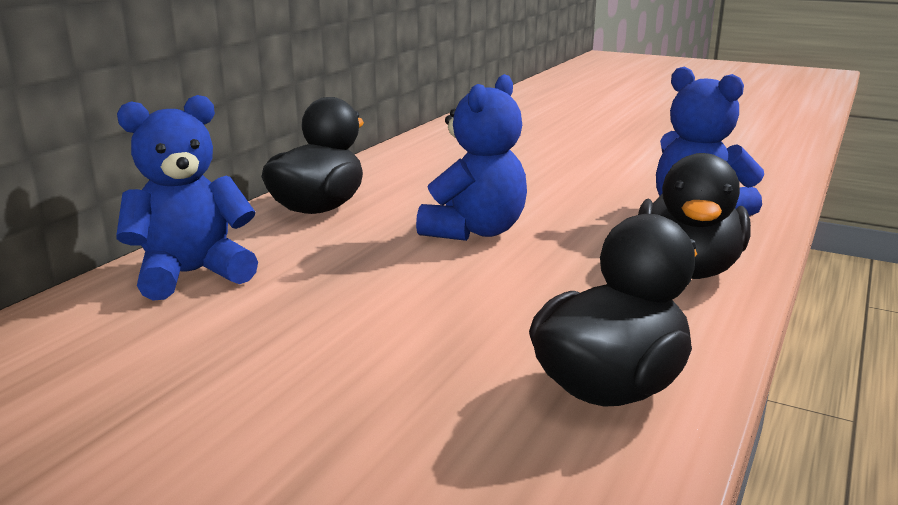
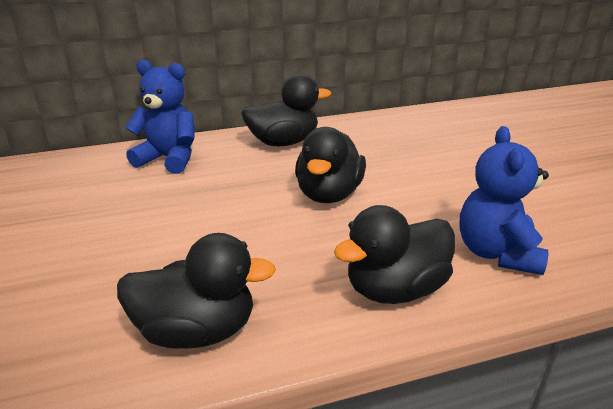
camera: 45 degrees right, 10 degrees up
(475, 231) = (329, 194): blue teddy bear -> black duck

